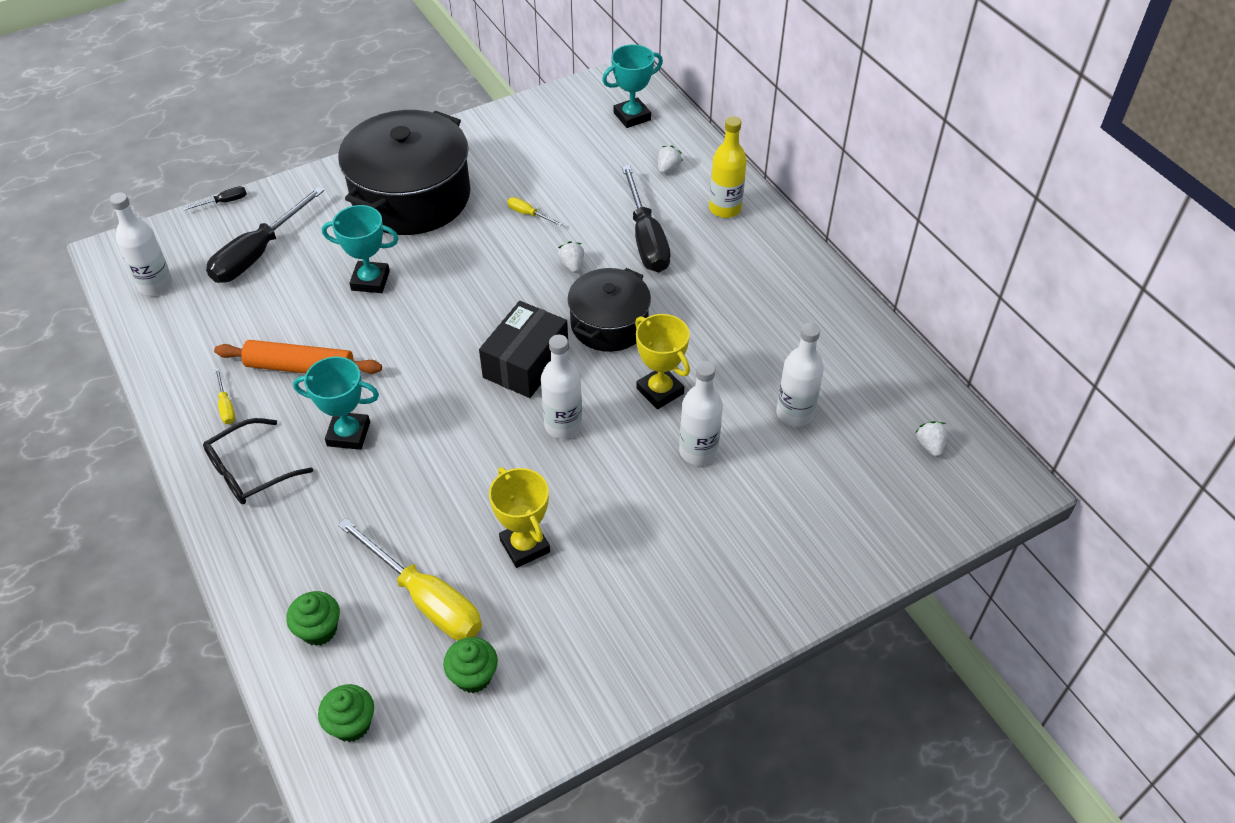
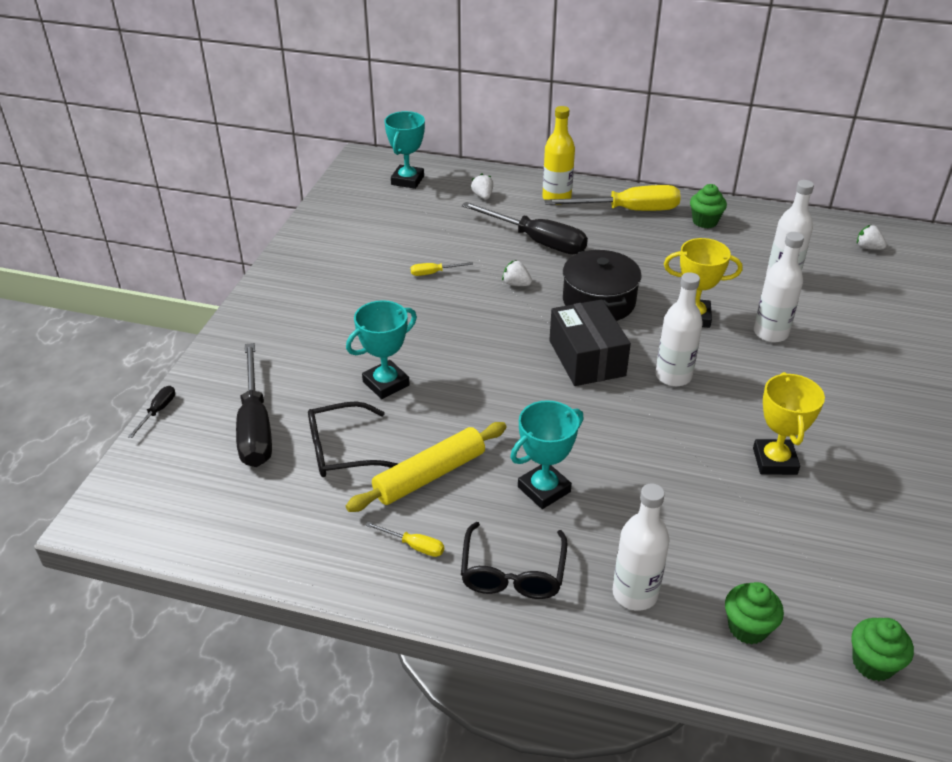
camera: 45 degrees left, 10 degrees down
(155, 285) = (192, 510): white bottle -> white bottle (635, 593)
(279, 309) = (341, 450): none -> black glasses
(300, 368) = (430, 475): orange rolling pin -> yellow rolling pin
(411, 196) = (324, 312): black pot -> none
(425, 599) = (776, 544): yellow screwdriver -> yellow screwdriver (628, 210)
(473, 676) = (883, 561): green cupcake -> green cupcake (705, 221)
(524, 546) = (774, 461): yellow trophy -> yellow trophy turned 75 degrees clockwise

